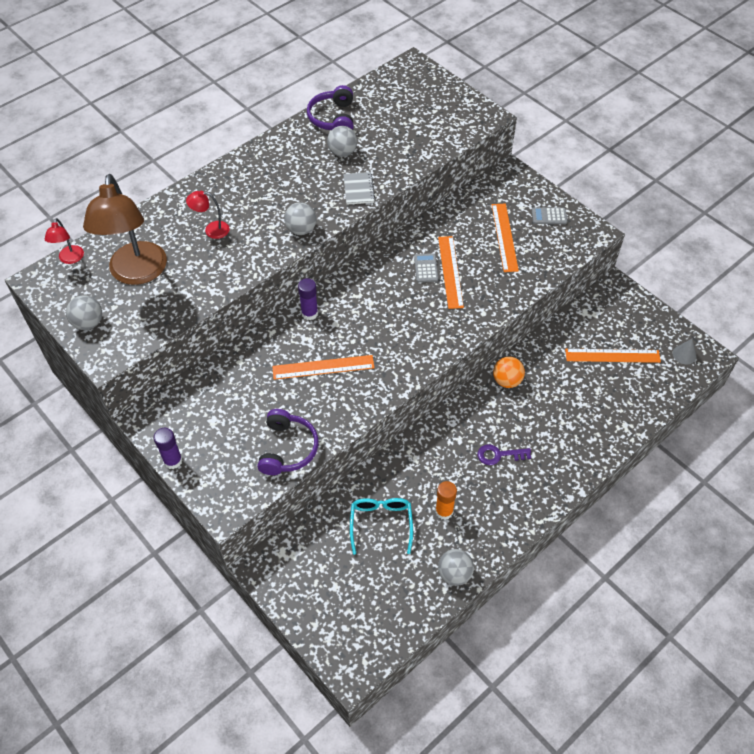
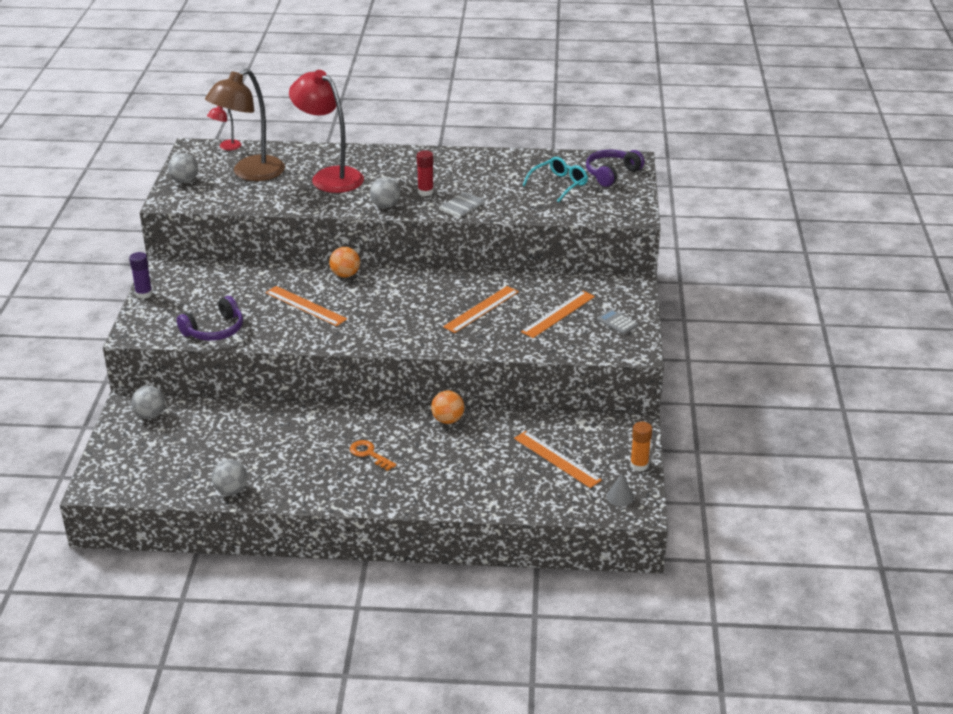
camera: 45 degrees right, 20 degrees down
(211, 230) = (330, 176): red lamp -> red lamp, size x2.29
(309, 313) = (345, 275): purple glue stick -> orange ball
(311, 194) = (425, 192): none -> red glue stick
(333, 118) = (515, 161): purple headphones -> purple headphones (611, 174)
(342, 152) = (487, 182): grey ball -> grey ball (150, 415)
(381, 523) = (231, 433): turquoise glasses -> turquoise glasses (559, 184)
(426, 268) = (467, 297): grey calculator -> none
(444, 511) = (280, 456): orange glue stick -> orange glue stick (639, 465)
(499, 455) = (369, 454): purple key -> orange key

